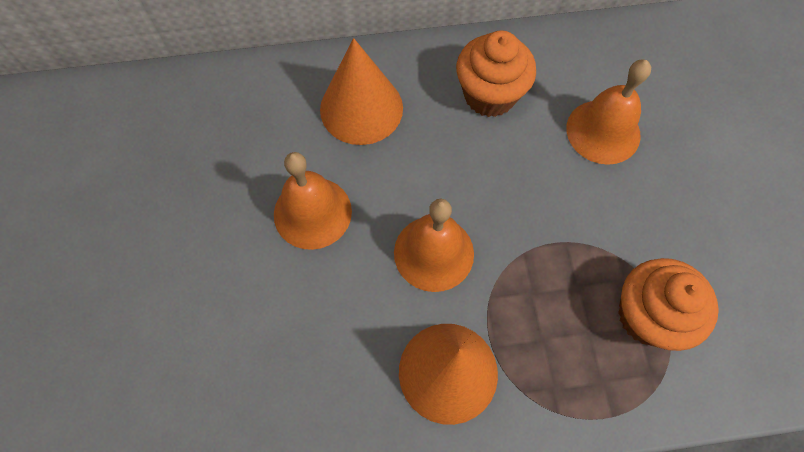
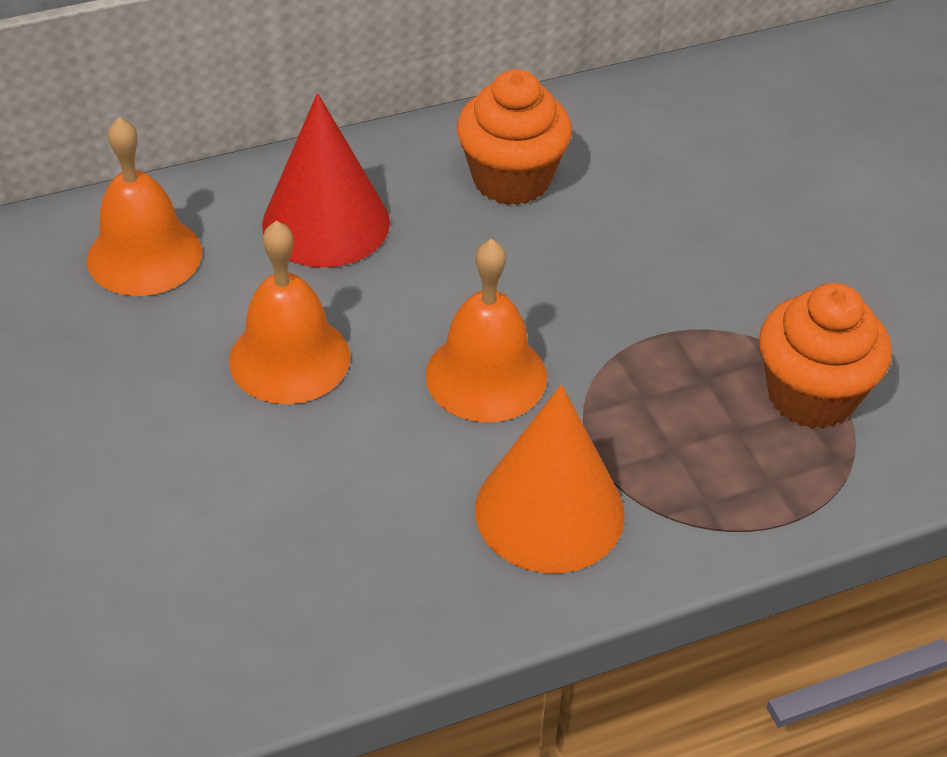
camera: 15 degrees left, 20 degrees down
(361, 108) = (326, 223): orange cone -> red cone
(603, 131) = (686, 197): orange bell -> orange bell (144, 255)

